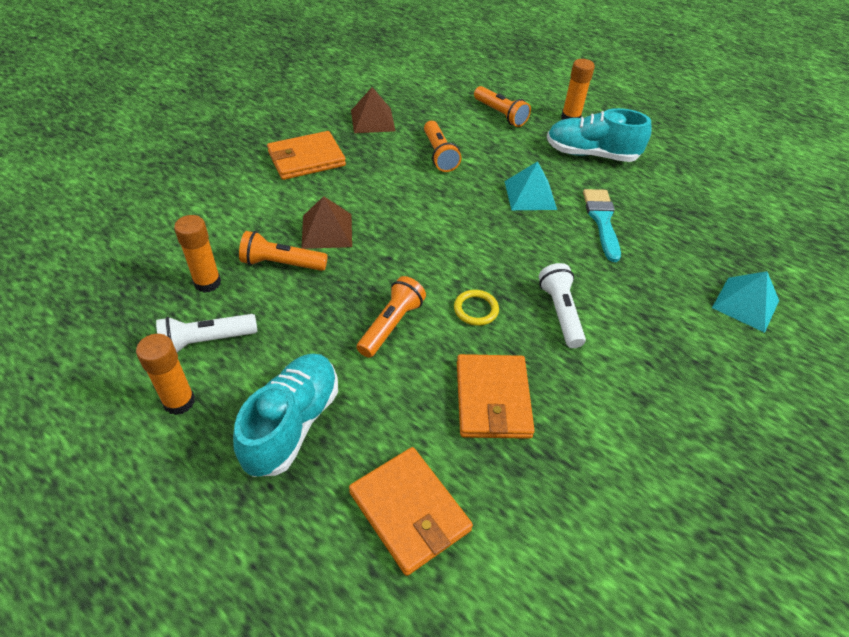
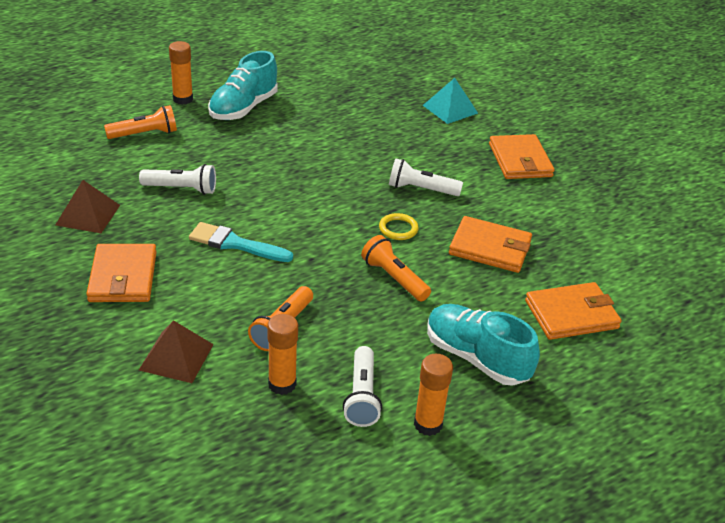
camera: 70 degrees left, 10 degrees down
(327, 230) = (251, 288): brown pyramid -> brown pyramid (176, 357)
(439, 154) = (181, 189): orange flashlight -> white flashlight
(530, 195) = (276, 157): turquoise pyramid -> none
(602, 220) = (331, 134): turquoise brush -> turquoise brush (235, 244)
(698, 396) = (520, 160): none -> orange wallet

